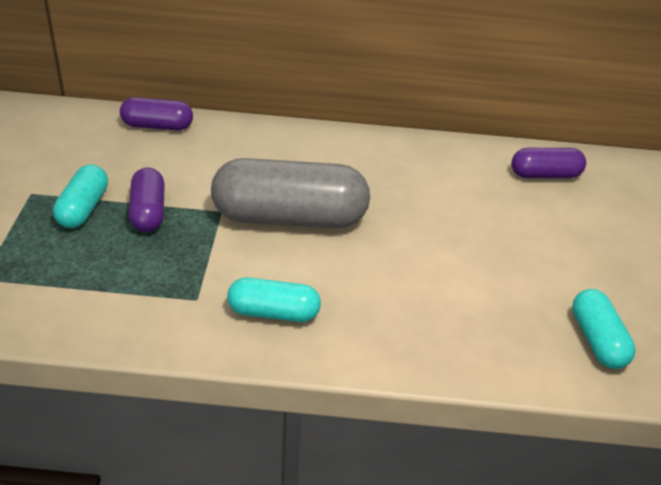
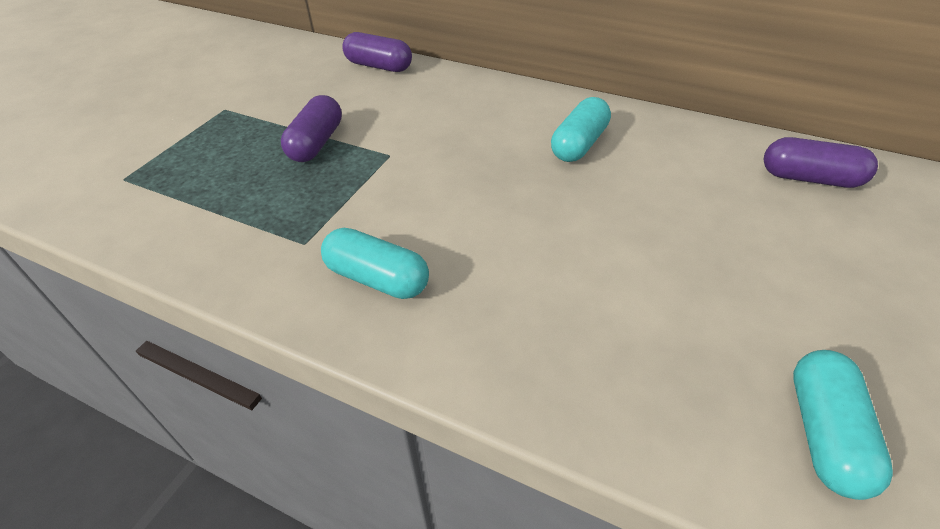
camera: 25 degrees right, 5 degrees up
(83, 208) = (259, 130): turquoise capsule -> turquoise capsule (579, 144)
(289, 218) = (458, 174): grey capsule -> none

